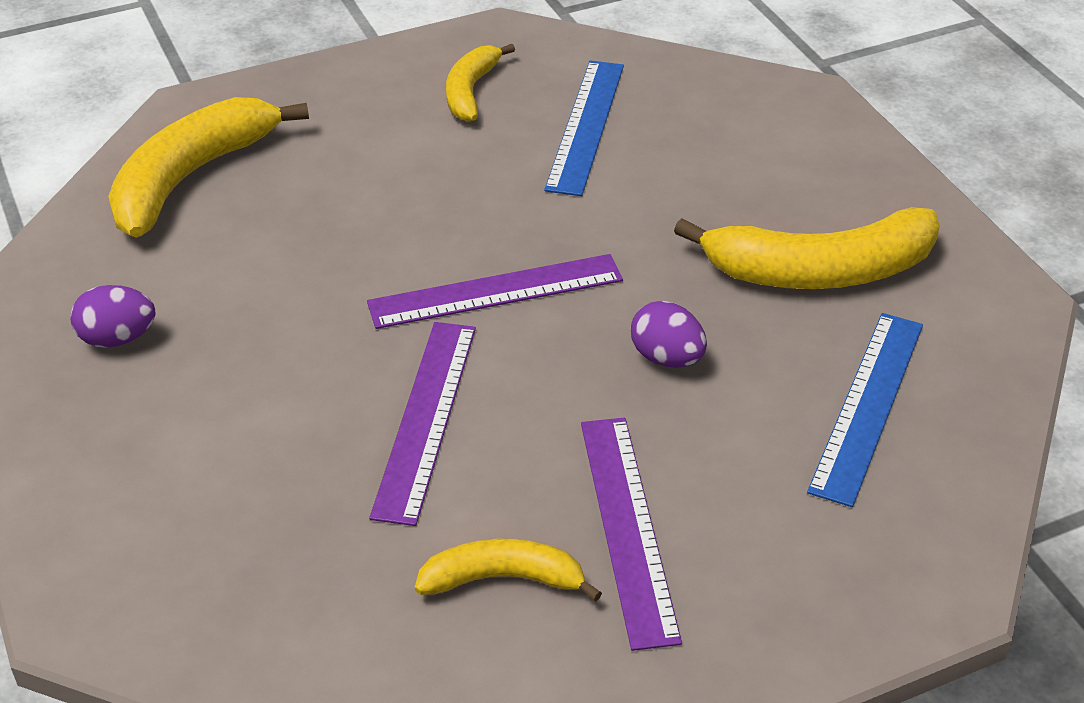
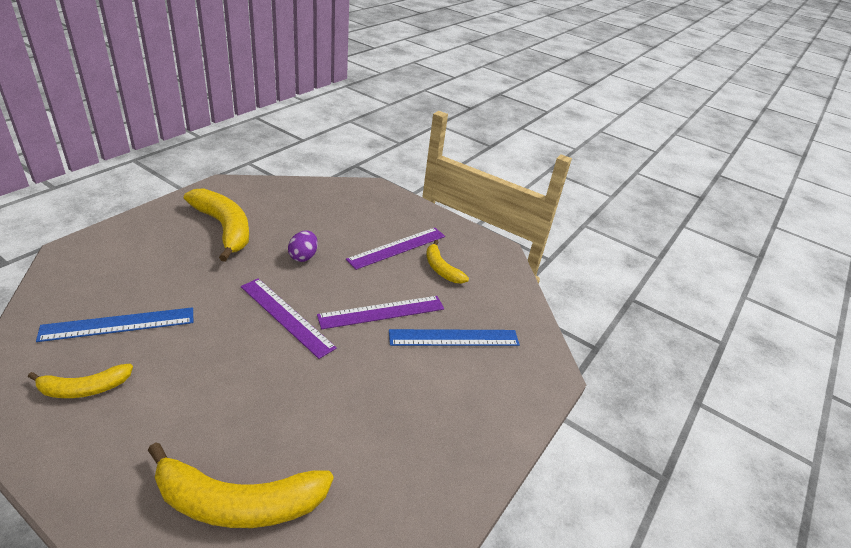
camera: 125 degrees left, 5 degrees down
(118, 338) = (406, 451): purple egg -> none
(867, 405) = (301, 208): blue ruler -> blue ruler (454, 338)

